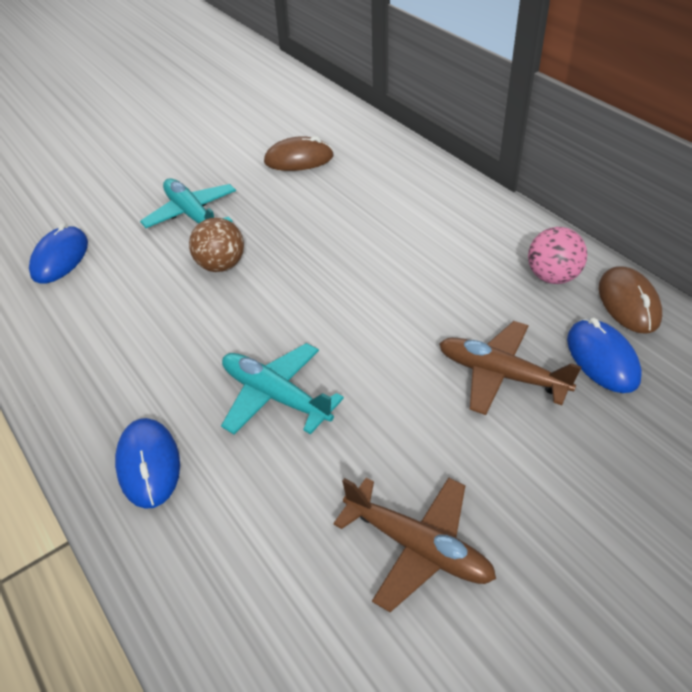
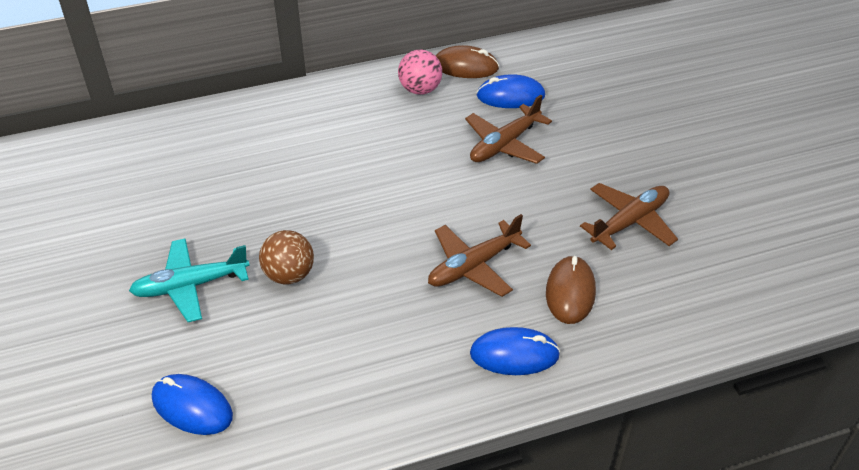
camera: 75 degrees left, 0 degrees up
(275, 396) = (473, 266): turquoise plane -> brown plane
(299, 159) = (152, 189): brown mouse -> brown mouse (570, 292)

